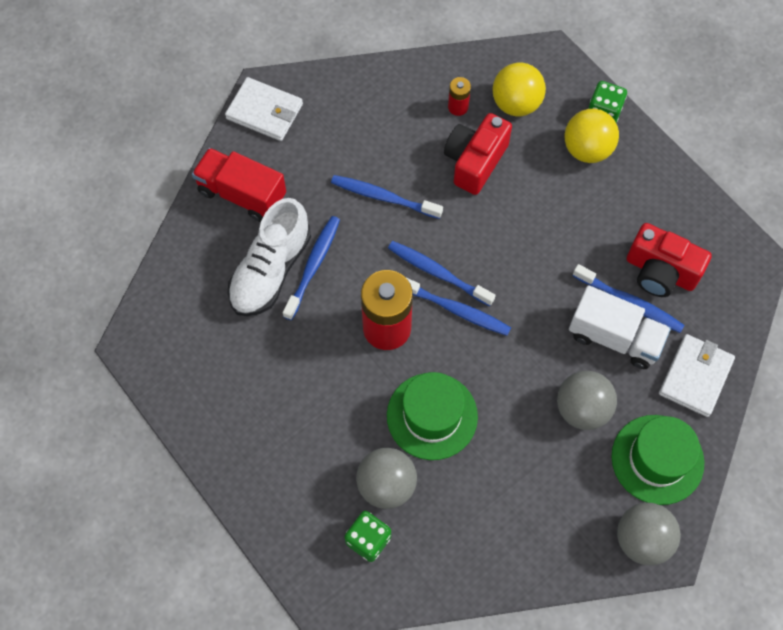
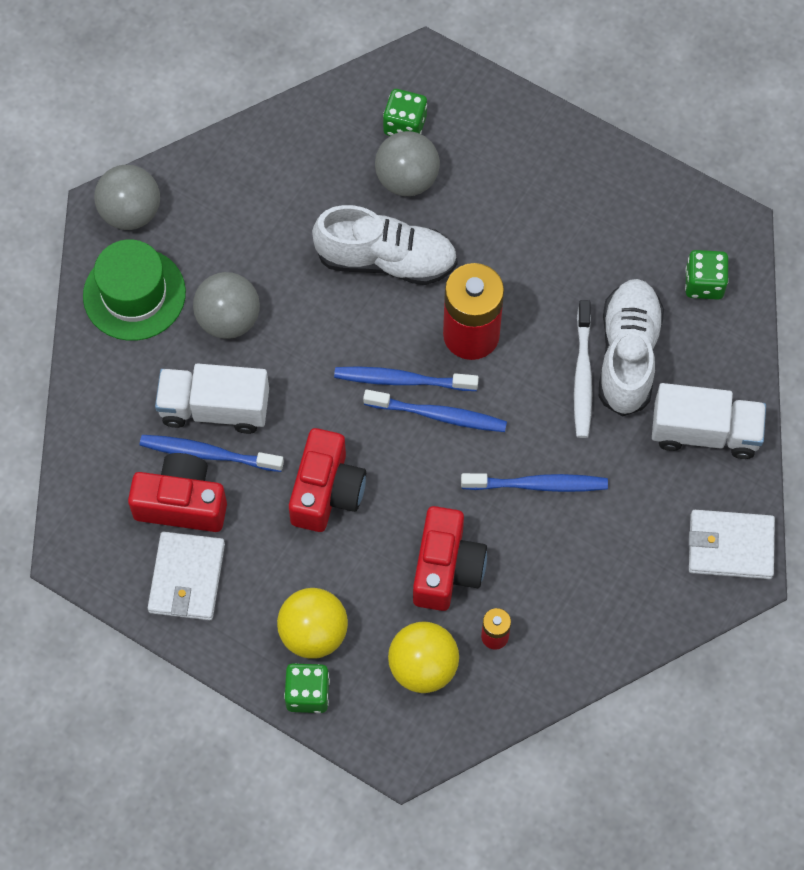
camera: 160 degrees right, 0 degrees up
(182, 306) = (704, 283): none -> green dice
(242, 194) = (704, 432): red truck -> white truck
(313, 266) = (582, 375): blue toothbrush -> white toothbrush
(432, 416) = (386, 260): green hat -> white shoe
(545, 244) = (327, 491): none -> red camera
(695, 376) = (113, 394): white wallet -> white wallet (187, 578)

